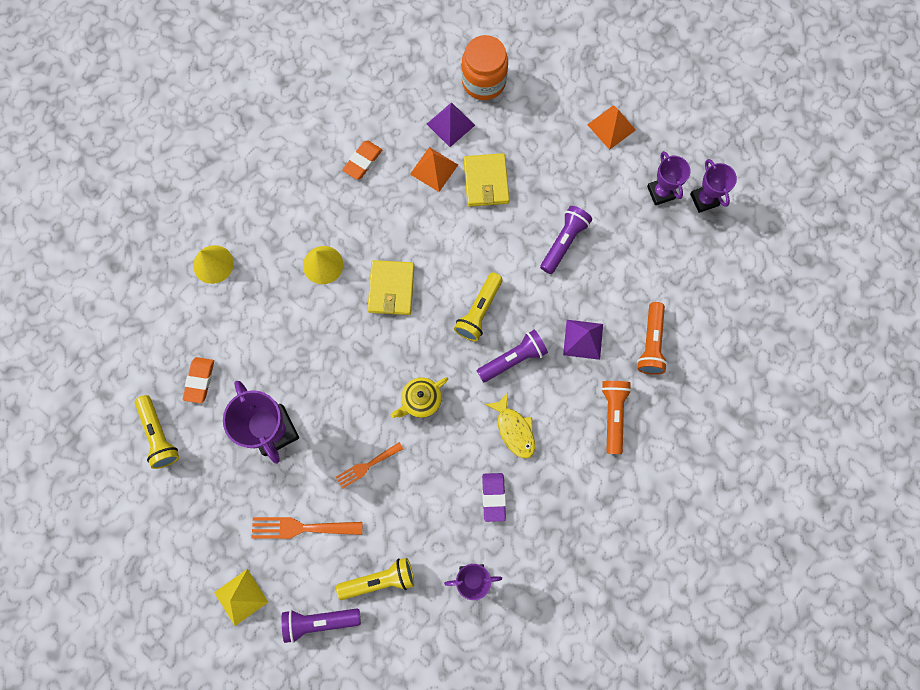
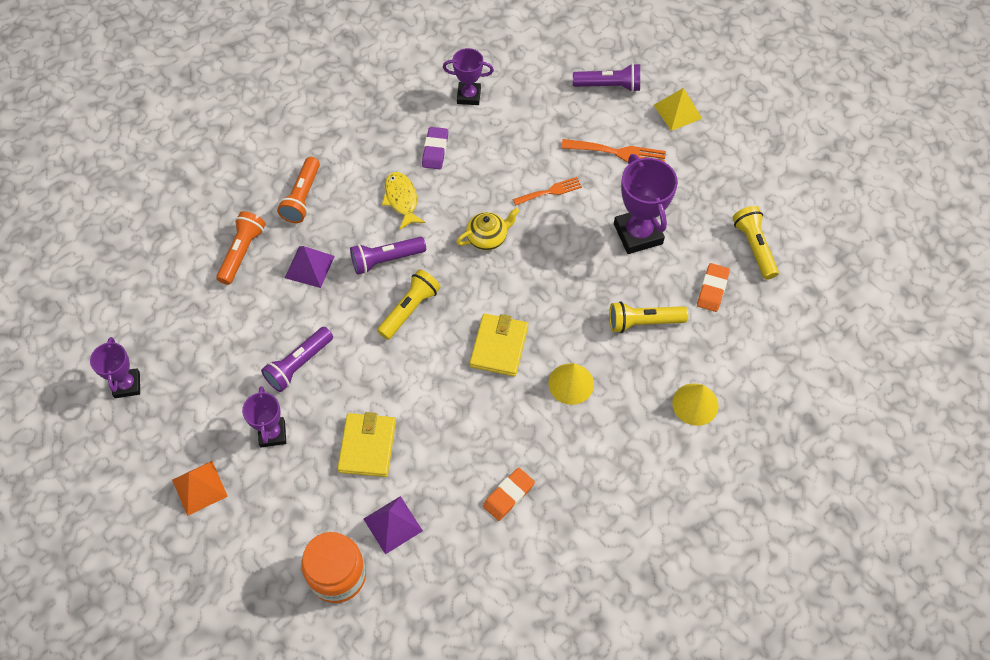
camera: 170 degrees left, 15 degrees down
(379, 580) = (552, 106): yellow flashlight -> yellow flashlight (643, 322)
(434, 169) = (425, 471): orange pyramid -> none
(661, 192) = (172, 401): purple trophy -> purple trophy (272, 434)

